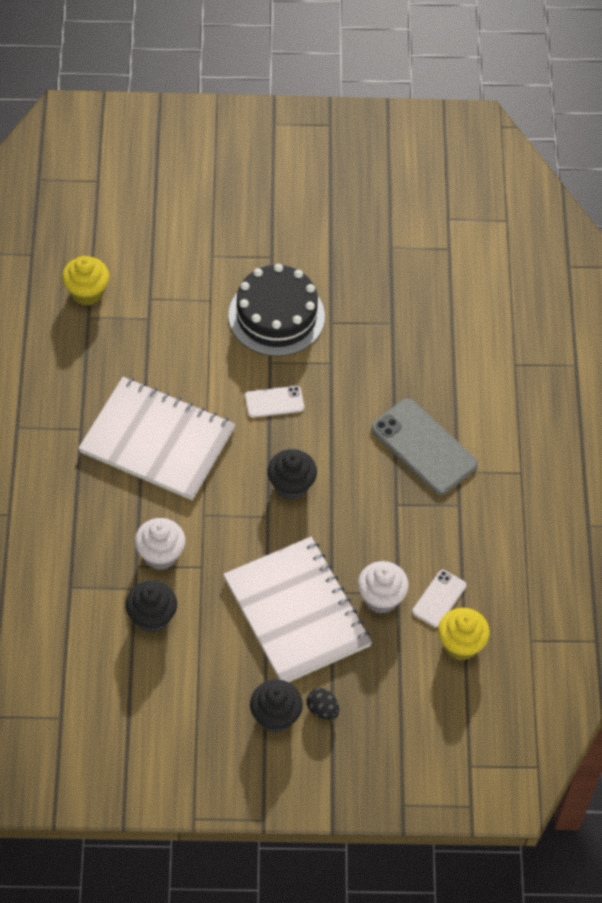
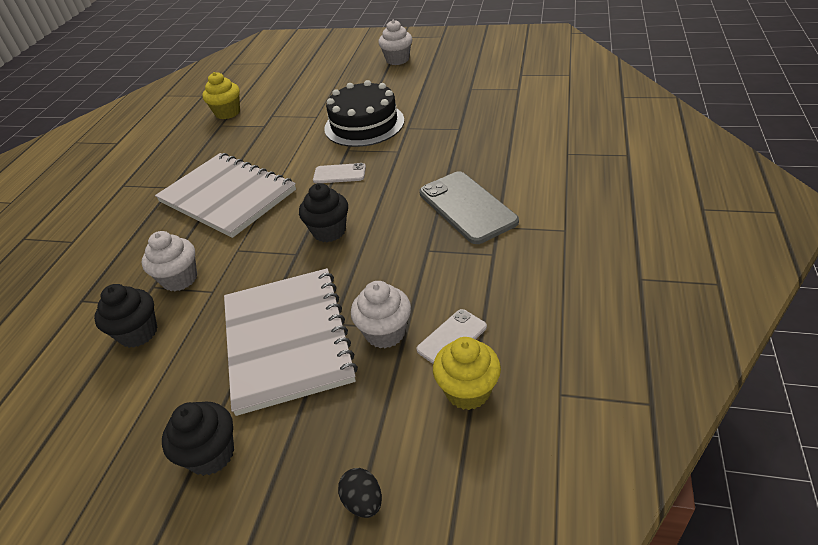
camera: 20 degrees right, 15 degrees down
(281, 180) = (397, 60): none -> white cupcake
(322, 710) = (271, 452): black egg -> black egg (363, 502)

